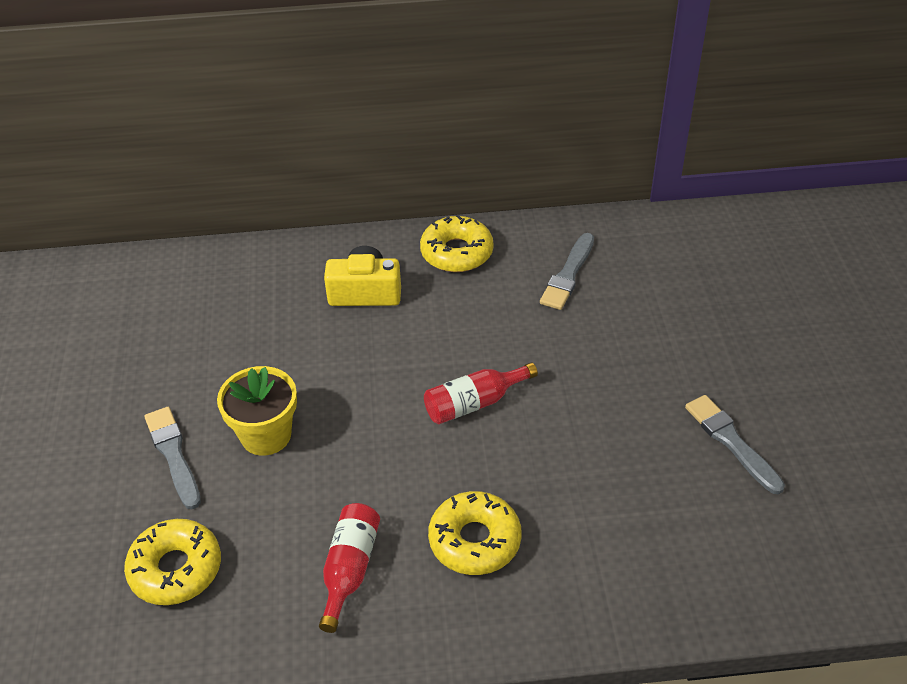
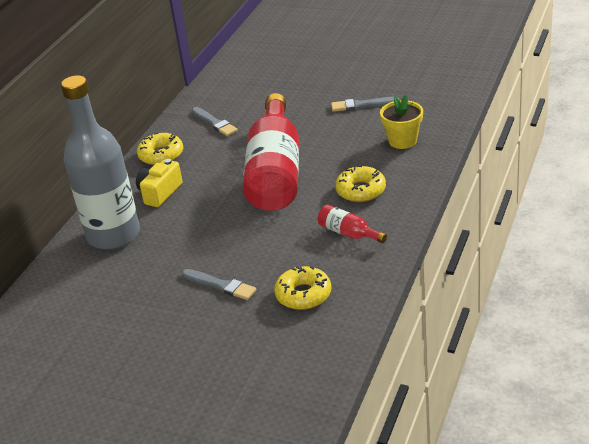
camera: 60 degrees left, 10 degrees down
(173, 455) = (220, 285): grey brush -> grey brush turned 150 degrees counterclockwise
(253, 288) = (113, 235): none -> grey bottle
(266, 435) = (236, 248): yellow flower pot -> yellow flower pot (402, 141)
(474, 403) = (275, 172): red bottle -> red bottle, size x2.46

